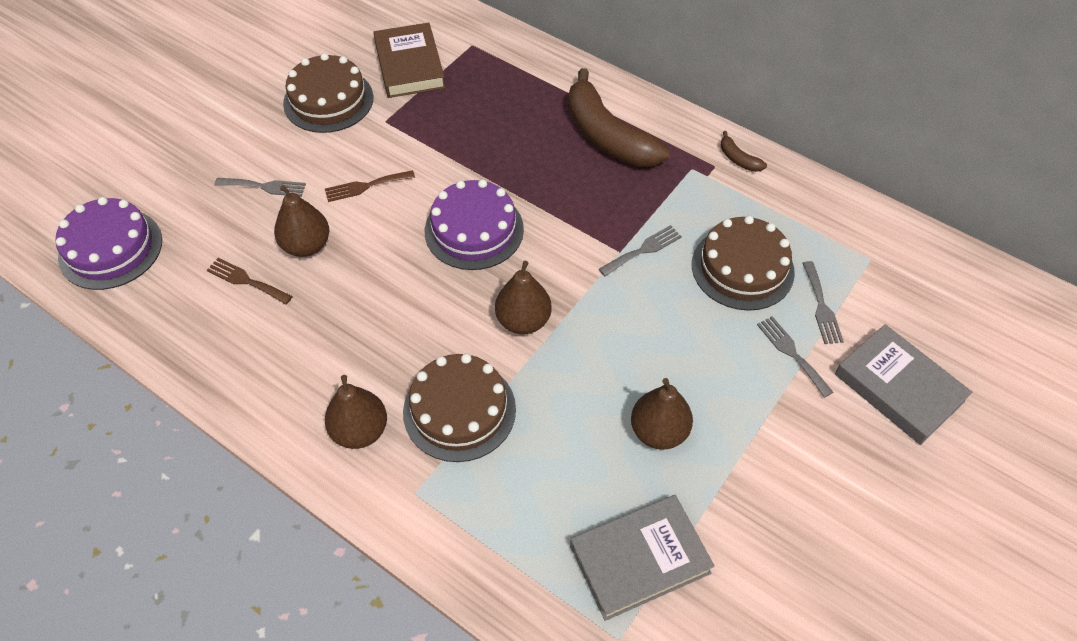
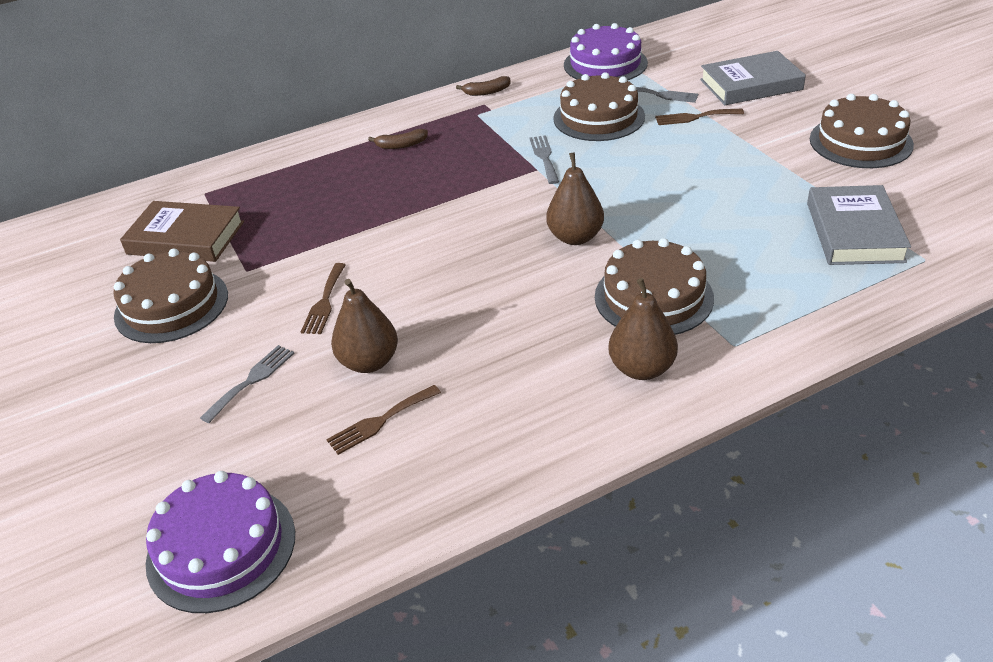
camera: 60 degrees left, 15 degrees down
(474, 230) = (445, 243): purple cake -> purple cake (605, 64)
(607, 136) = (401, 145): brown banana -> brown banana, size x0.41
(658, 431) = (735, 194): brown pear -> none
(792, 353) = (695, 117): grey fork -> brown fork
(830, 531) = (860, 142): none -> brown cake

